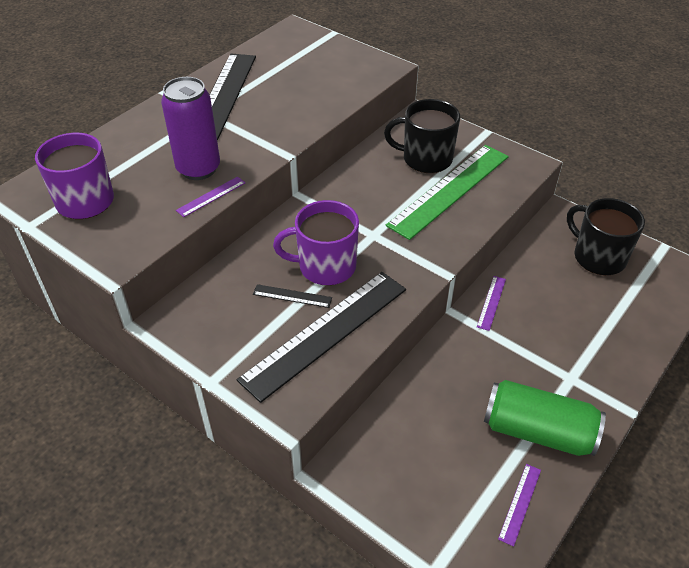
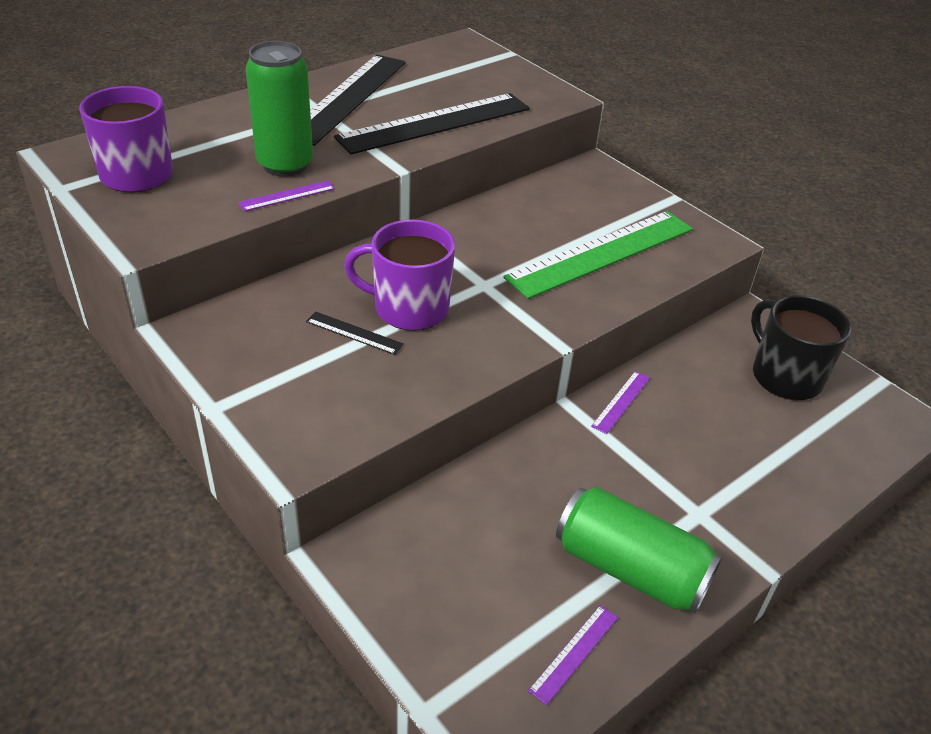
camera: 10 degrees right, 5 degrees down
(198, 169) = (285, 165): purple can -> green can
(325, 333) = (379, 382): black ruler -> black ruler (435, 123)
(426, 159) = (584, 214): black mug -> none

